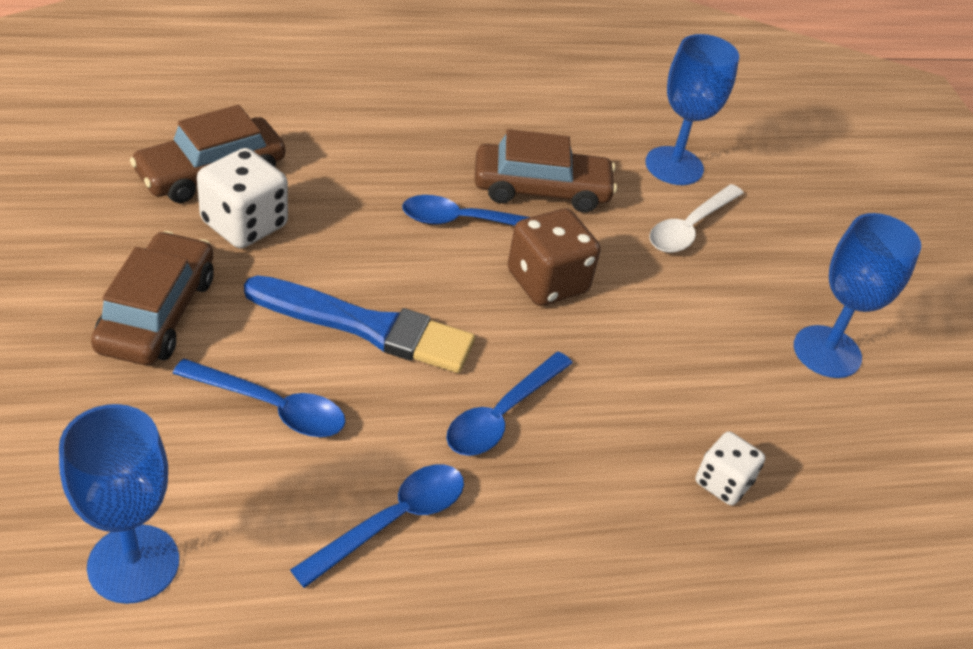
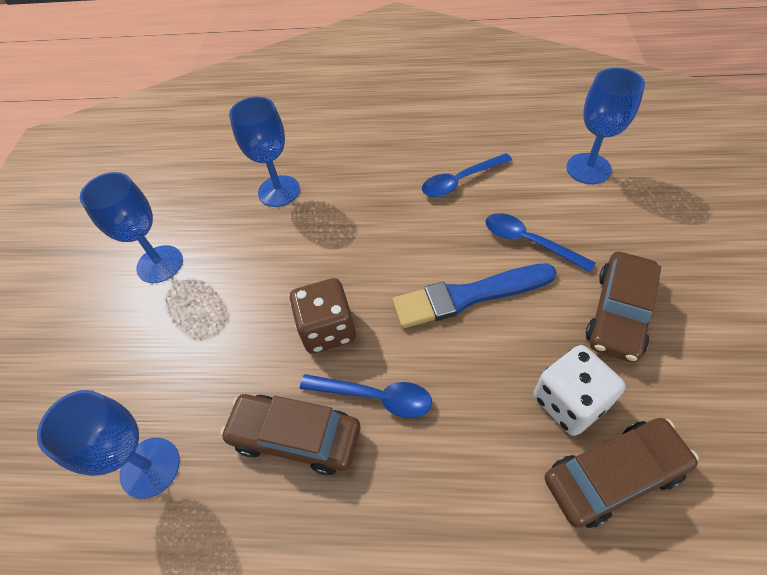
camera: 155 degrees left, 10 degrees up
(366, 326) = (468, 296): blue brush -> blue brush turned 45 degrees counterclockwise
(502, 414) = (389, 232): blue spoon -> none
(690, 227) = (184, 382): white spoon -> none
(723, 483) = (279, 191): white dice -> blue goblet

